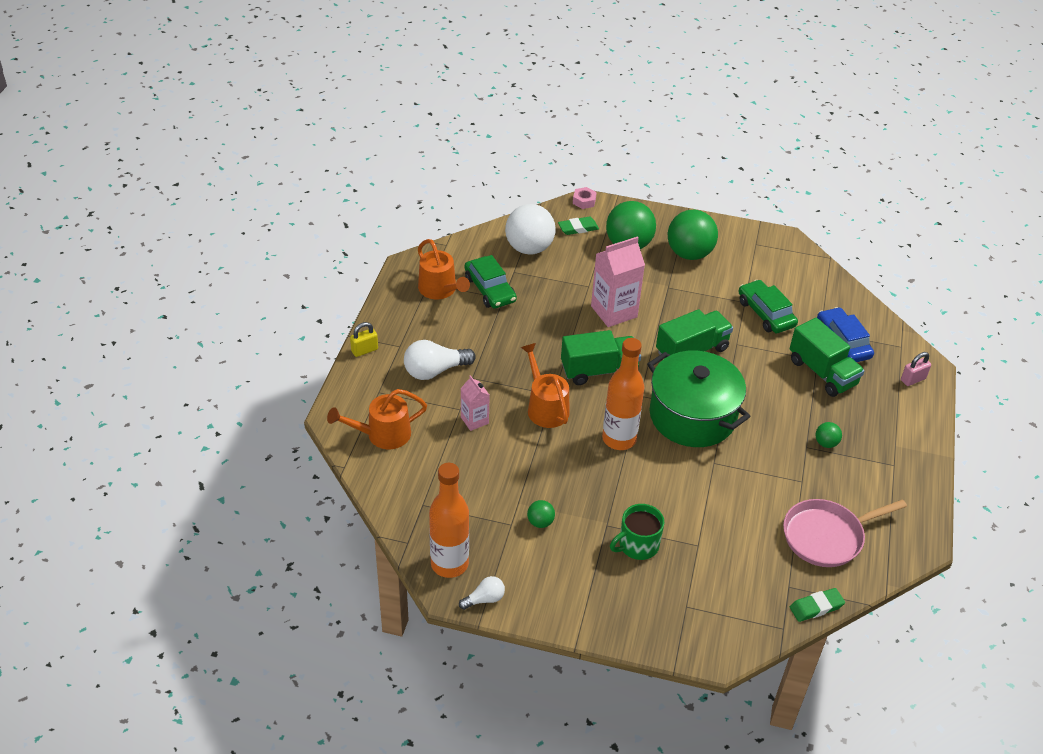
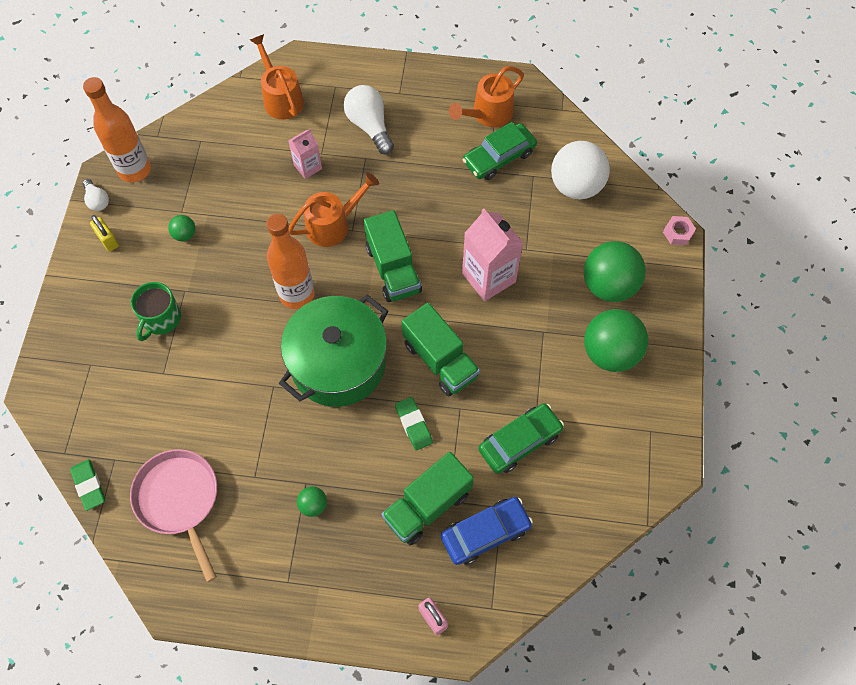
camera: 85 degrees right, 20 degrees up
(364, 350) = (388, 66): yellow padlock -> yellow padlock (108, 240)
(578, 228) = (625, 231): green eraser -> green eraser (414, 424)
(637, 545) = (161, 319): green mug -> green mug turned 120 degrees counterclockwise

